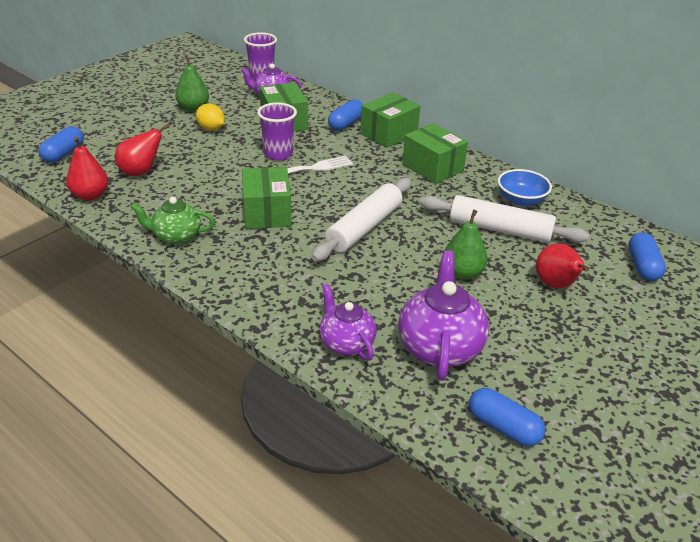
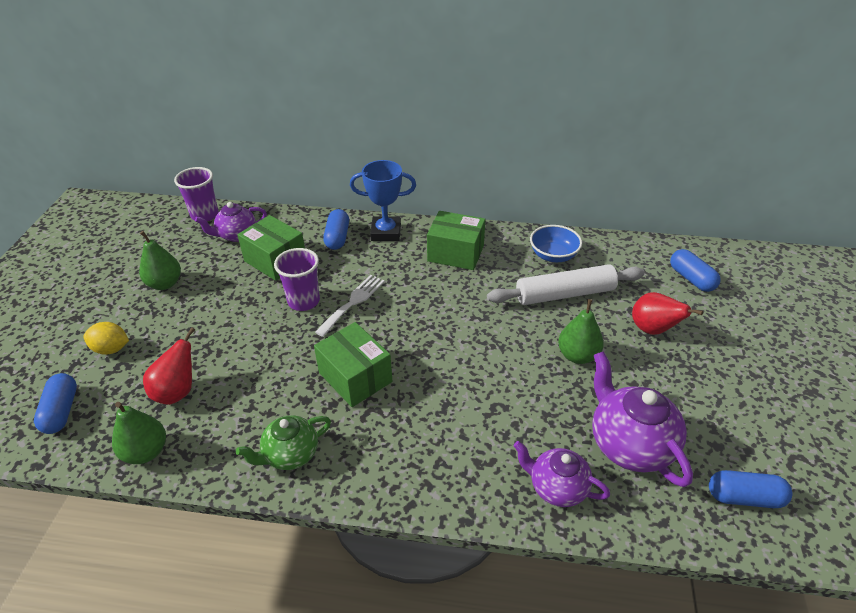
camera: 30 degrees left, 5 degrees up
(90, 195) = (146, 452): red pear -> green pear
(211, 129) = (207, 301): yellow lemon -> yellow lemon (111, 349)
(364, 227) = (457, 348): white rolling pin -> none
(389, 134) = (386, 232): green box -> blue trophy

